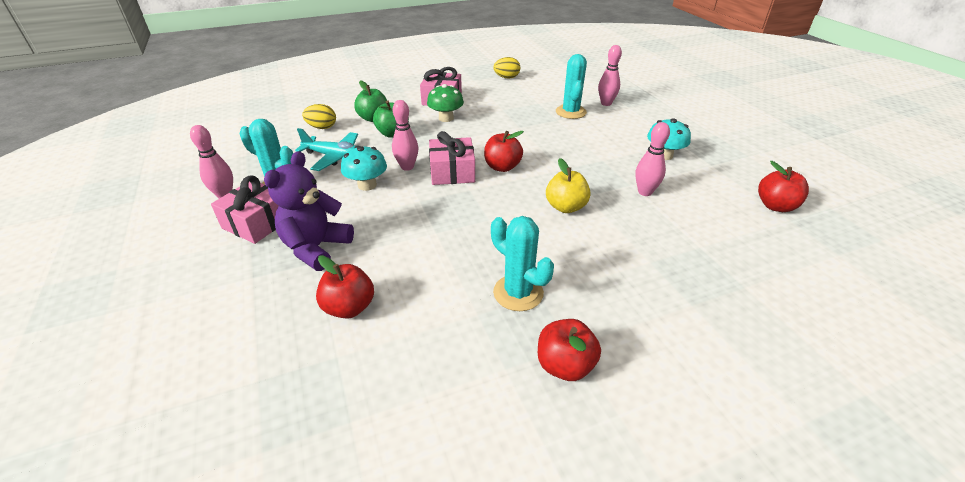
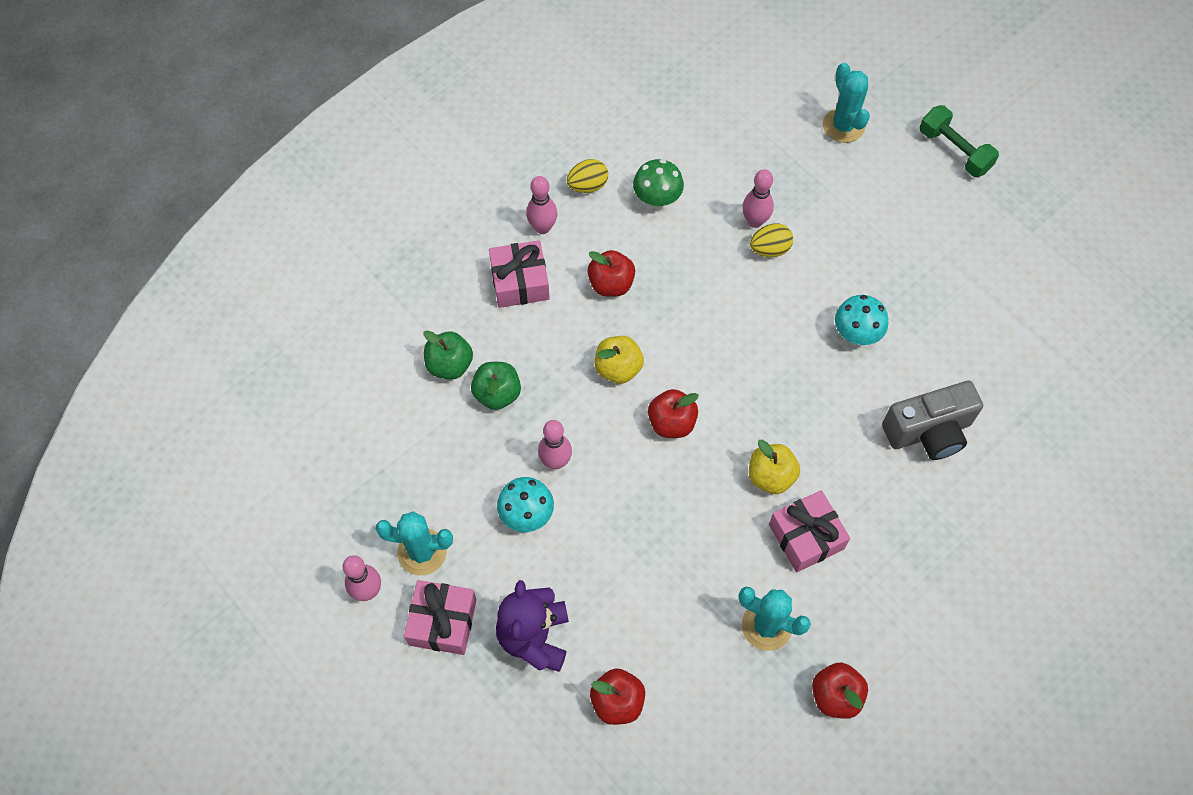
camera: 20 degrees left, 25 degrees up
(322, 127) = (391, 411): yellow egg -> yellow egg (769, 249)
(335, 157) = (453, 472): turquoise plane -> none
(446, 118) = (550, 332): green mushroom -> green mushroom (657, 197)
(452, 172) = (615, 453): pink gift -> pink gift (806, 537)
(480, 139) = (618, 368): none -> yellow apple
(570, 112) = (713, 261): turquoise cactus -> turquoise cactus (843, 126)
(645, 192) = (850, 418): pink bowling pin -> pink bowling pin (542, 227)
(713, 212) = (928, 432): none -> grey camera
(756, 101) = (954, 150): none -> green dumbbell
(775, 206) = (992, 398): red apple -> red apple (611, 284)

